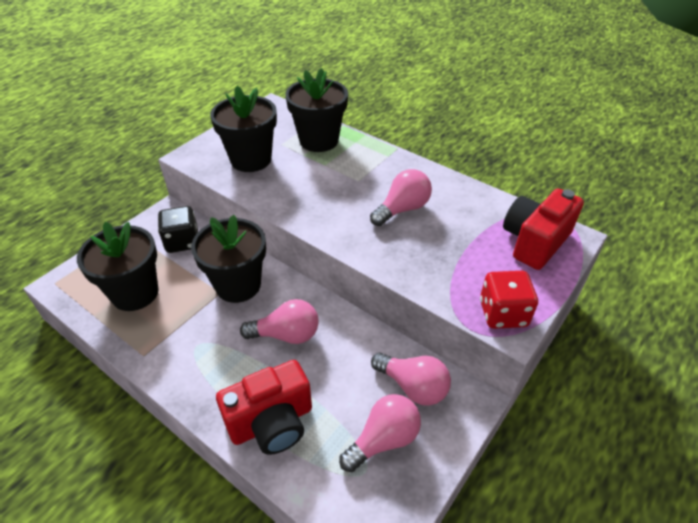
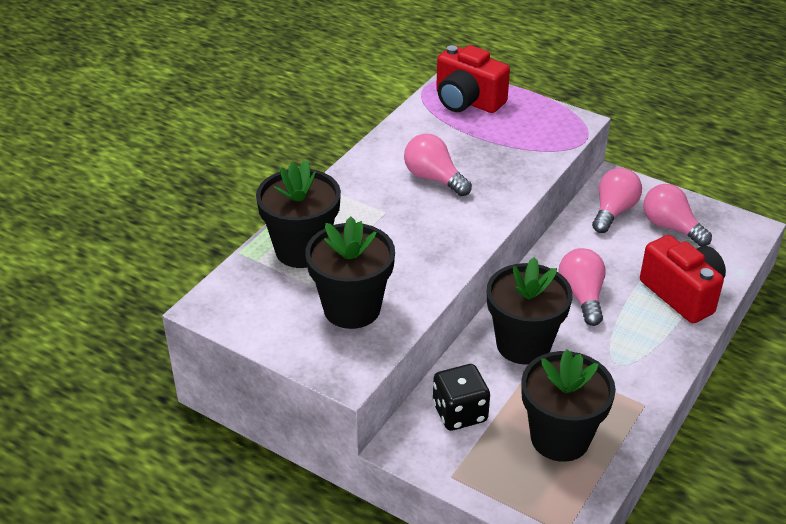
camera: 95 degrees left, 5 degrees down
(503, 313) = (562, 124): red dice -> none

